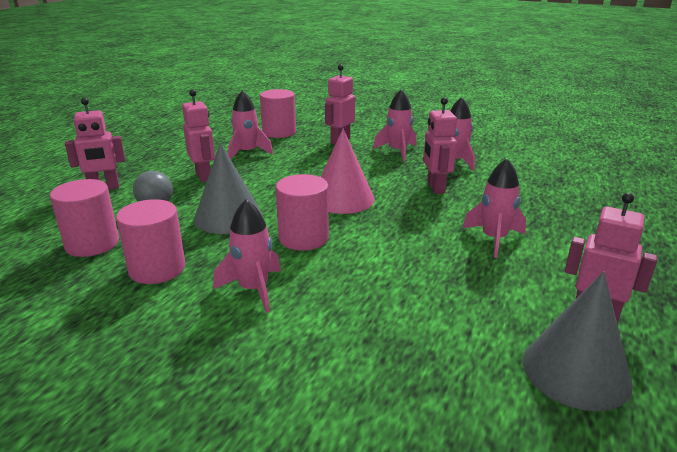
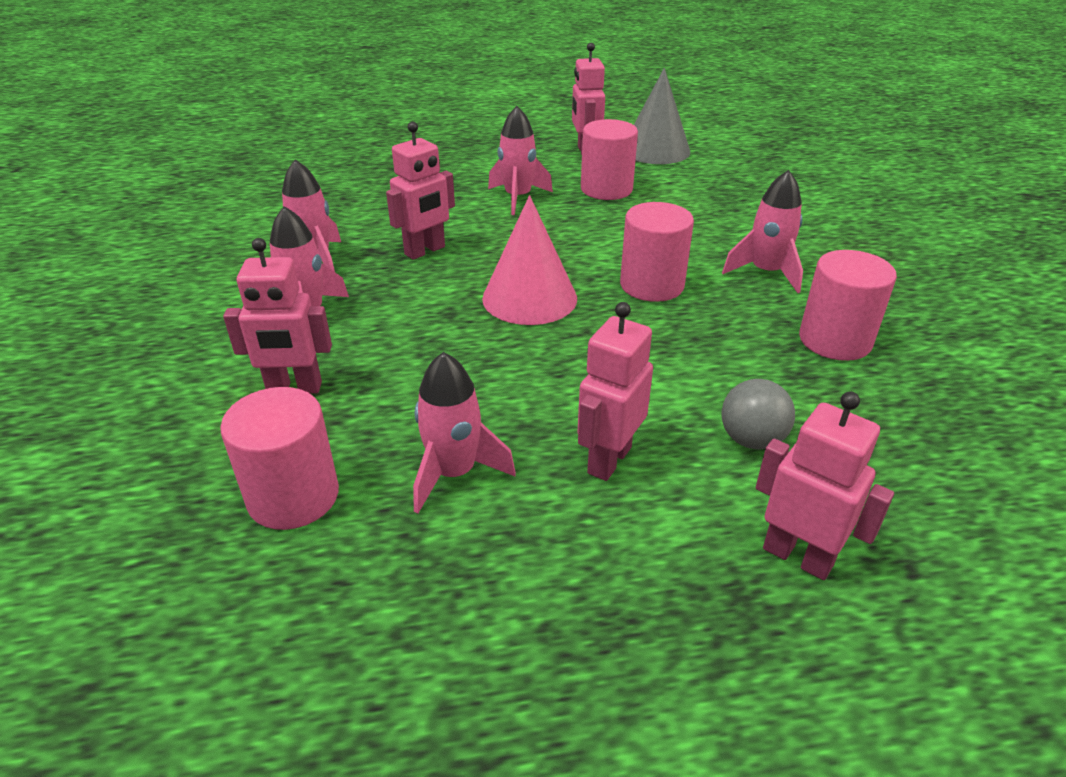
camera: 125 degrees left, 10 degrees up
(92, 244) = (890, 423): pink cylinder -> pink cylinder (606, 189)
(228, 217) = (684, 357): grey cone -> none

